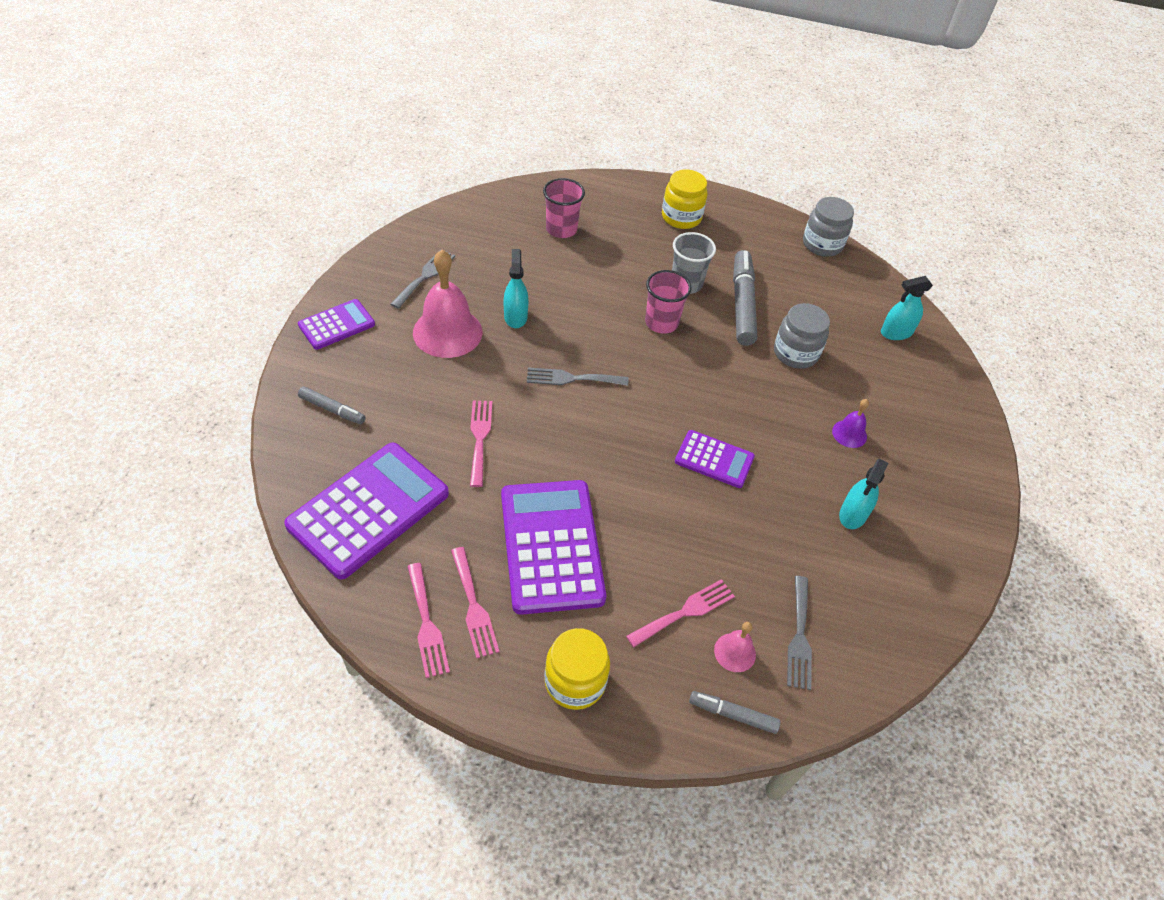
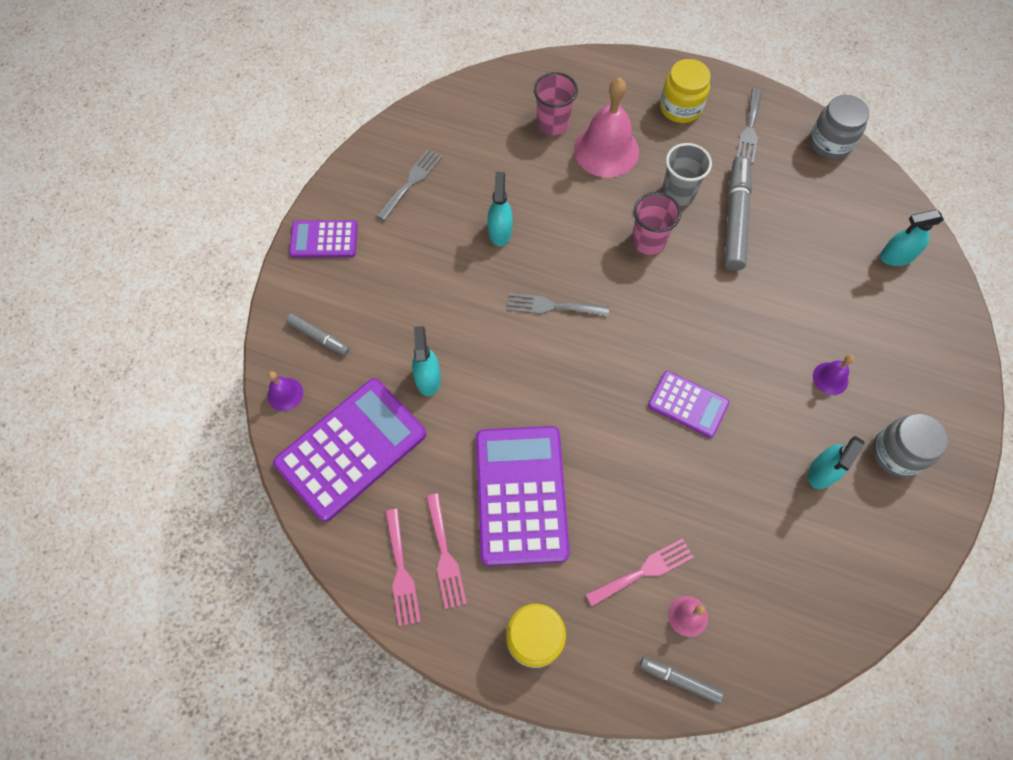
camera: 10 degrees right, 15 degrees up
(296, 461) = (285, 394): none -> purple bell
(336, 325) = (324, 239): purple calculator -> purple calculator turned 150 degrees counterclockwise
(447, 332) = (431, 249): pink bell -> pink bell (606, 150)
(448, 443) = (428, 378): none -> turquoise spray bottle
(479, 438) = (458, 373): pink fork -> none
(795, 353) = (785, 280): grey jar -> grey jar (896, 453)
(799, 637) = (752, 603): grey fork -> grey fork (749, 129)

